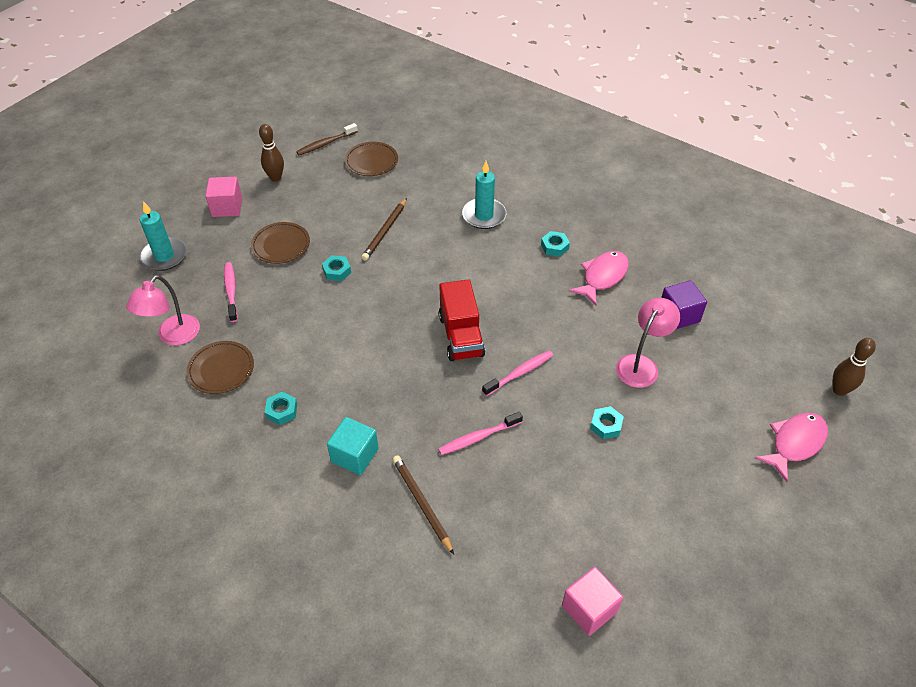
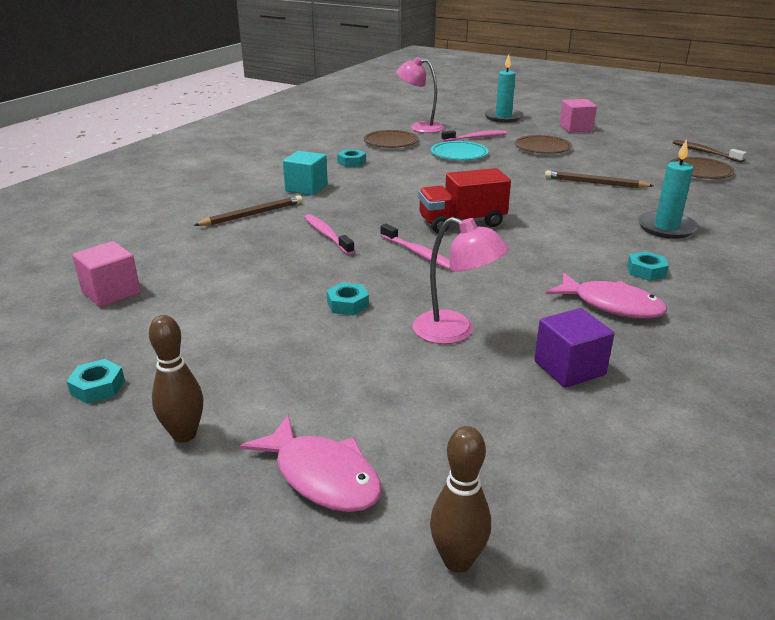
camera: 85 degrees right, 20 degrees down
(275, 178) = (631, 139): brown bowling pin -> brown bowling pin (184, 434)
(281, 313) = (459, 154): none -> turquoise plate
(337, 271) = (523, 168): turquoise nut -> turquoise nut (98, 387)

